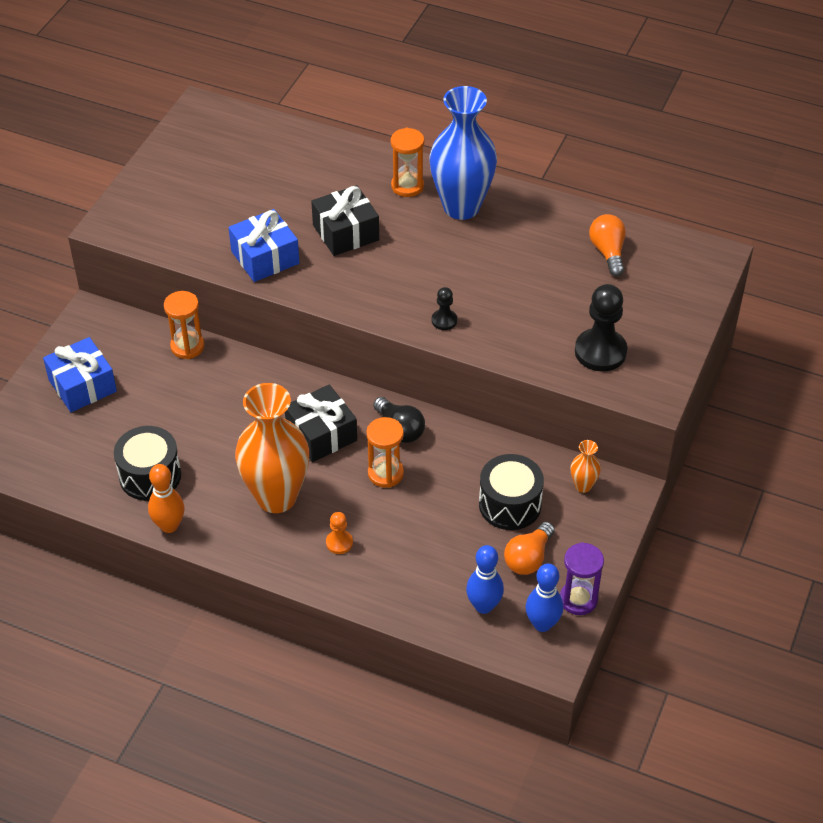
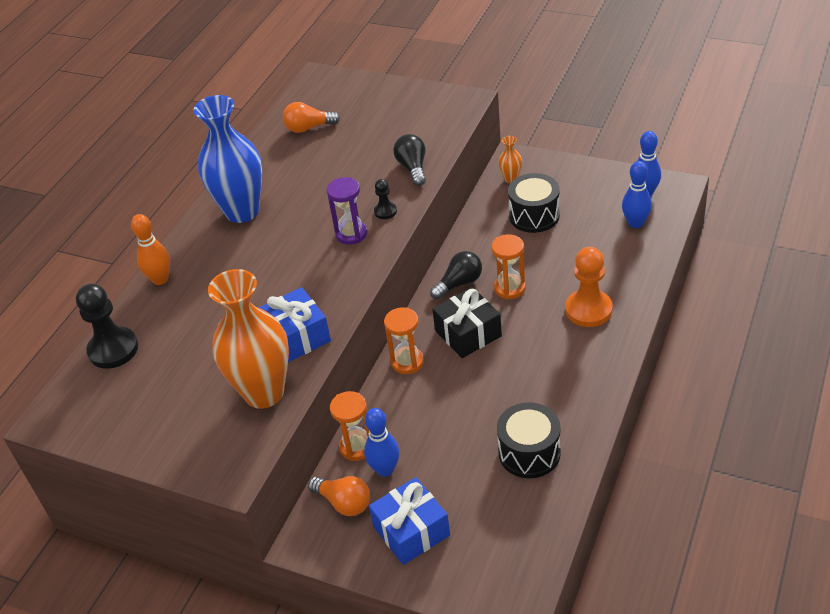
camera: 85 degrees left, 5 degrees down
(156, 367) = (385, 469): none -> blue bowling pin
(169, 525) = (588, 429): orange bowling pin -> orange bowling pin (160, 279)
(276, 497) = (544, 356): orange vase -> orange vase (264, 393)
(339, 543) = (588, 310): orange pawn -> orange pawn, size x1.98
(346, 232) = (267, 283): black gift -> none
(407, 186) = (208, 247): orange hourglass -> orange hourglass (407, 362)
(519, 344) = (413, 168): none -> black light bulb
(528, 558) = (585, 203): orange light bulb -> orange light bulb (344, 503)
(578, 599) = (619, 177): purple hourglass -> purple hourglass (351, 234)
(600, 352) = (420, 127): black pawn -> black pawn (113, 349)

